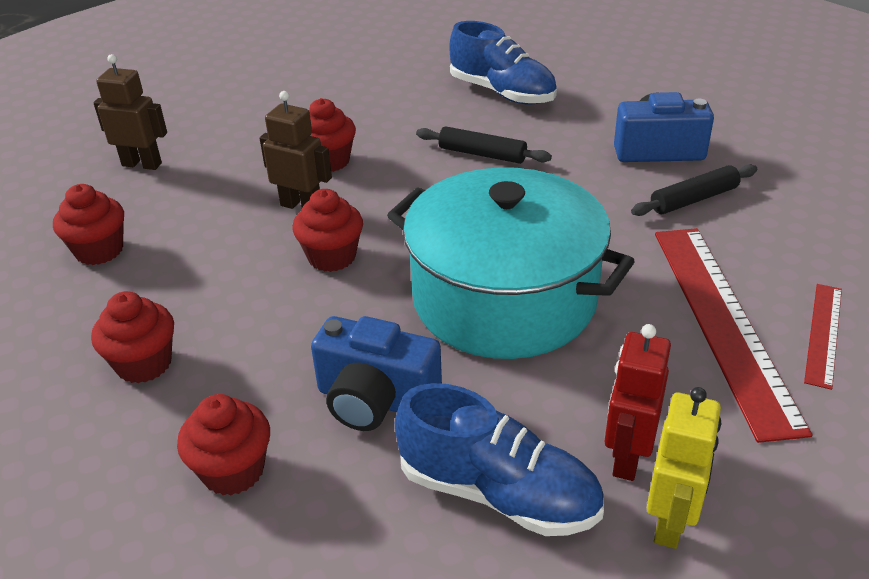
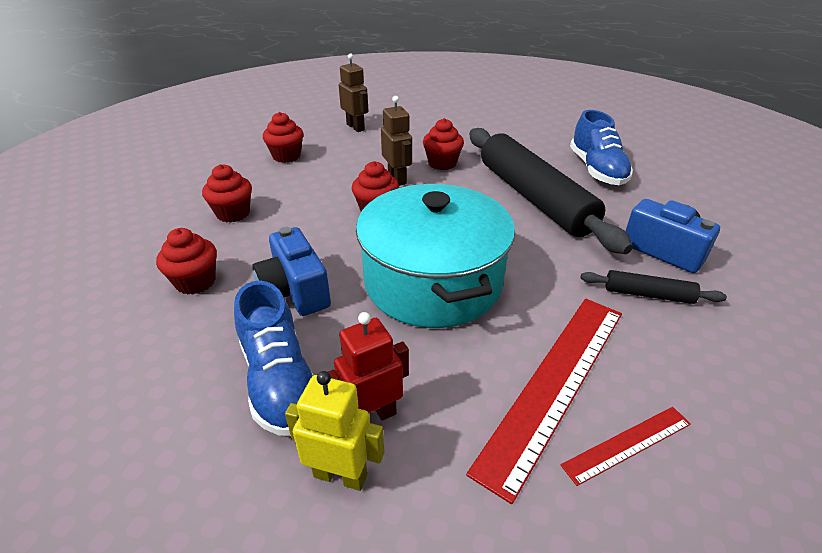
camera: 40 degrees right, 0 degrees up
(482, 154) = (534, 198): black rolling pin -> black rolling pin, size x2.33
(670, 522) = (340, 475): yellow robot -> yellow robot turned 135 degrees counterclockwise

